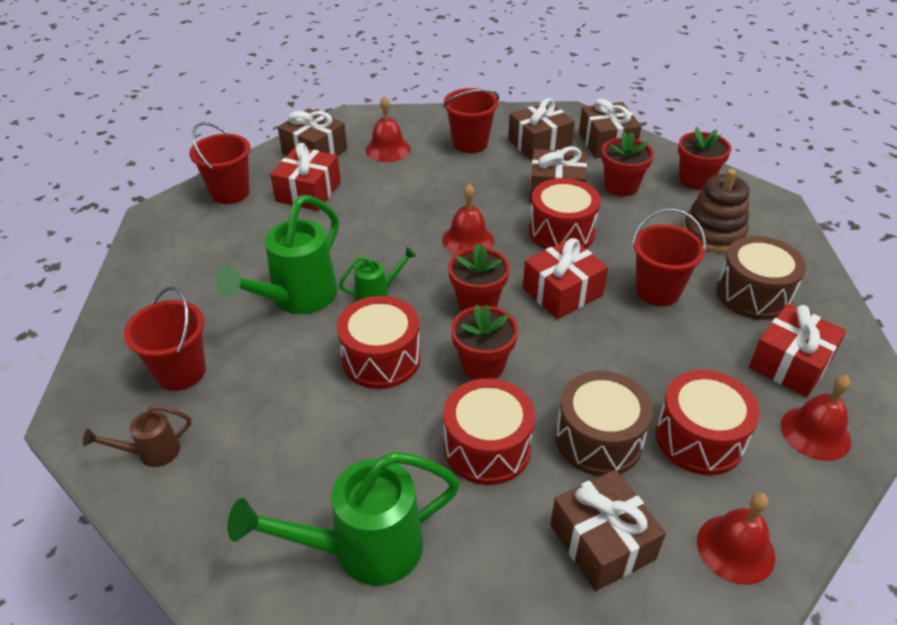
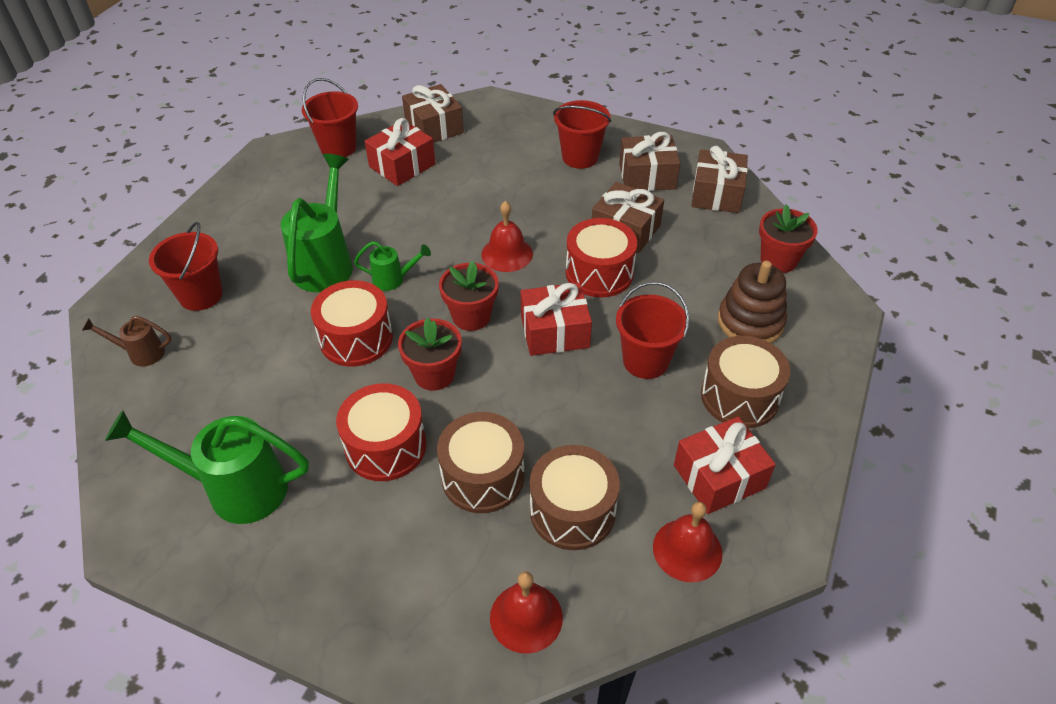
camera: 25 degrees right, 5 degrees up
(296, 299) = (326, 262): green watering can -> green watering can turned 135 degrees clockwise
(388, 149) = (499, 142): red bell -> none
(602, 542) = (419, 562): brown gift -> none
(621, 186) = (694, 244): red flower pot -> none
(699, 438) = (572, 511): red drum -> brown drum

